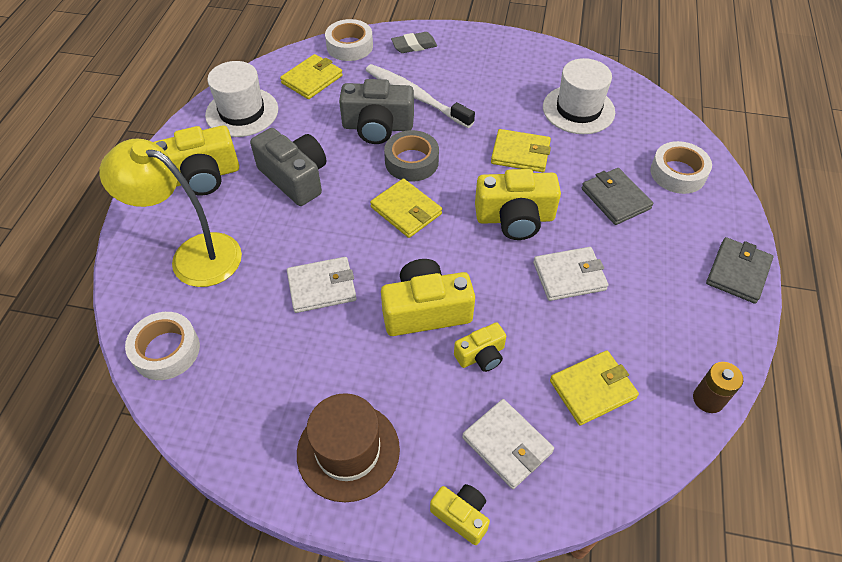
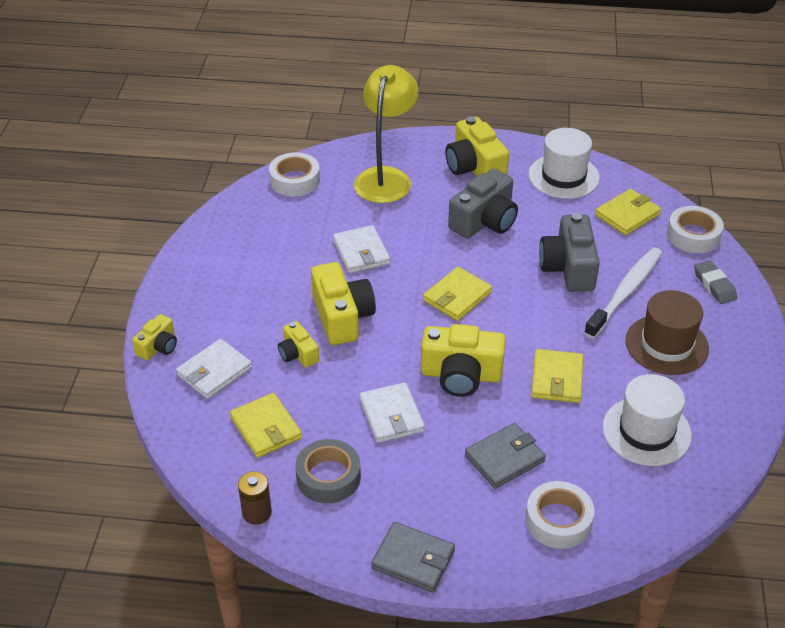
camera: 85 degrees right, 10 degrees down
(312, 79) = (627, 215): yellow wallet -> yellow wallet turned 75 degrees counterclockwise
(348, 451) = (211, 283): brown hat -> brown hat (666, 345)
(411, 162) = (524, 296): grey tape -> grey tape (328, 477)
(515, 218) = (461, 375): yellow camera -> yellow camera turned 75 degrees counterclockwise

